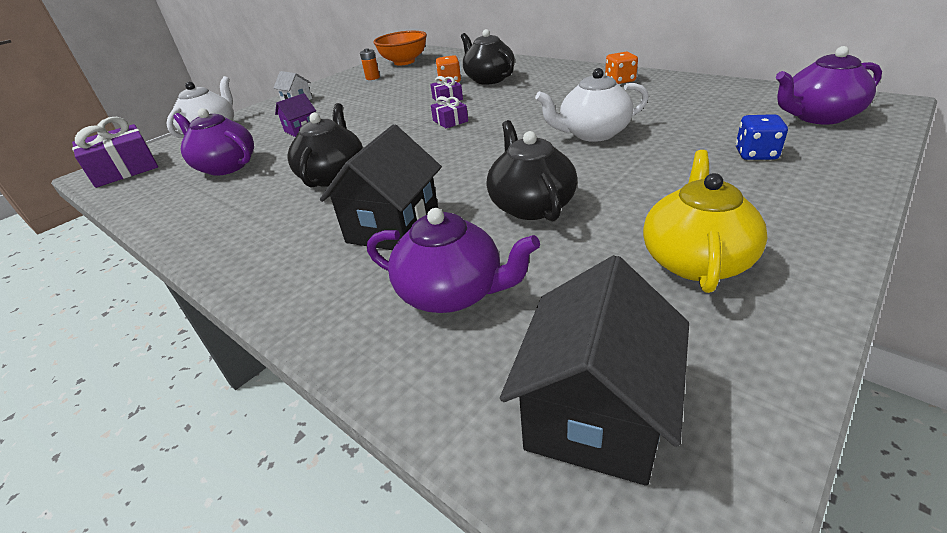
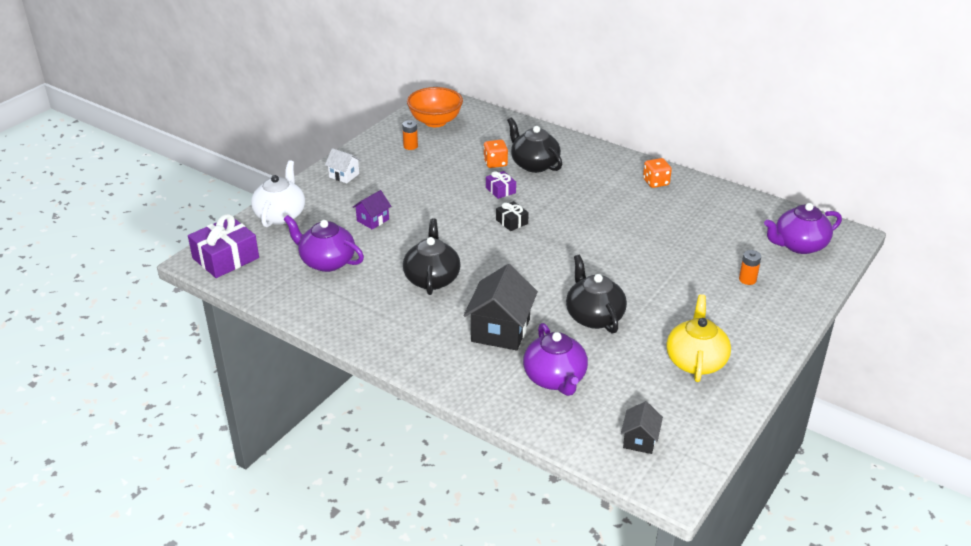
camera: 10 degrees left, 0 degrees up
(450, 121) = (512, 222): purple gift -> black gift
(452, 293) = (555, 379): purple teapot -> purple teapot turned 60 degrees clockwise
(592, 134) = (633, 249): white teapot -> none
(594, 414) = (640, 440): black house -> black house, size x0.54
(755, 154) = (747, 280): blue dice -> orange battery

